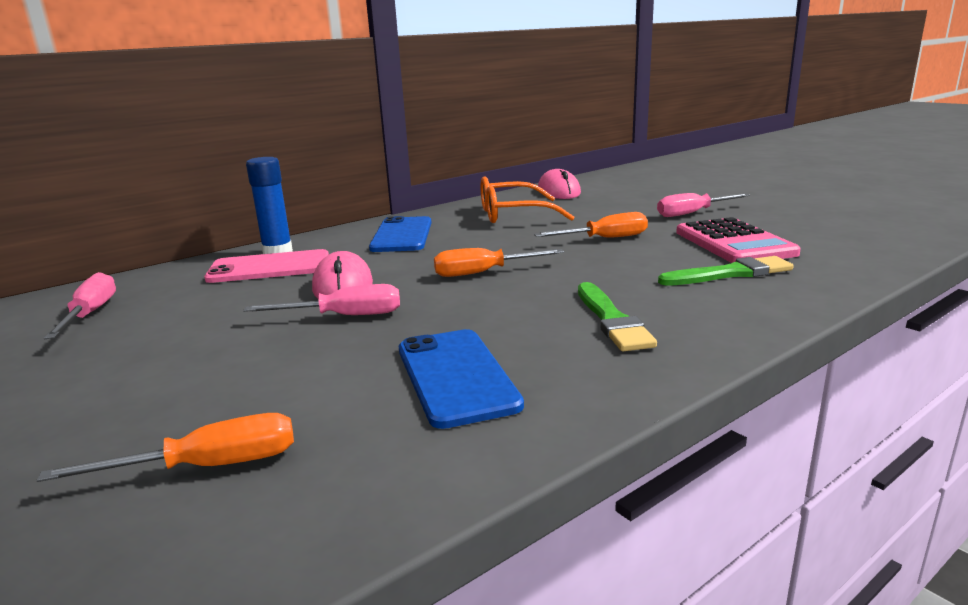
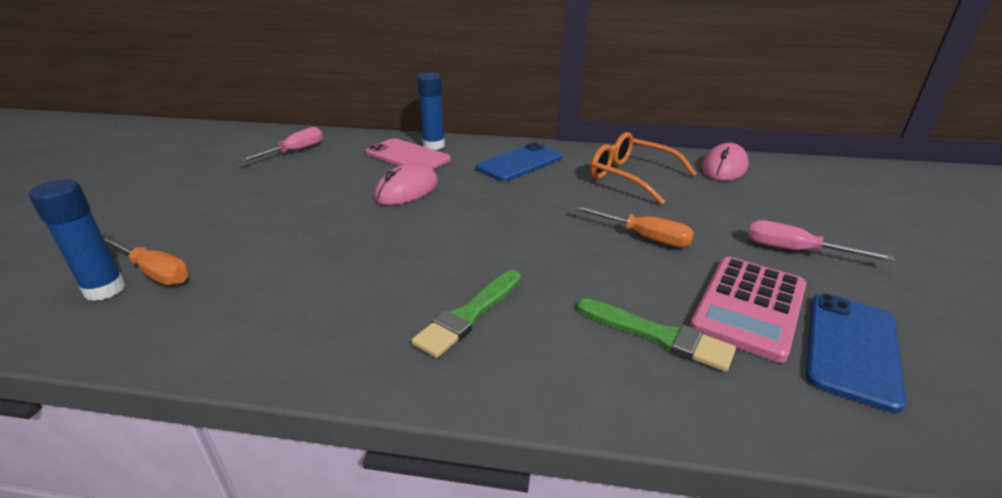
camera: 45 degrees right, 10 degrees up
(174, 516) = (105, 290): none -> blue glue stick
(344, 316) = (363, 214): pink screwdriver -> none
(456, 376) = (312, 293): blue phone -> blue phone (851, 348)
(484, 272) = (493, 222): orange screwdriver -> none

